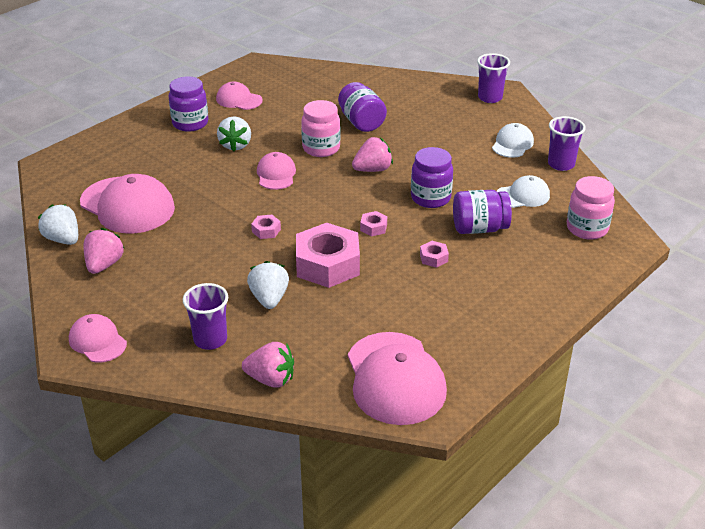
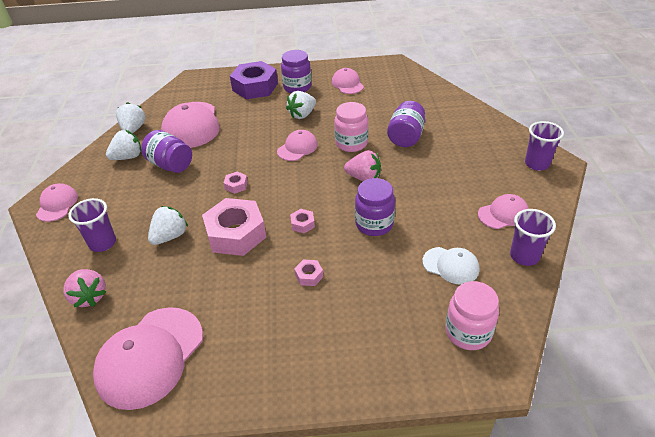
camera: 45 degrees right, 5 degrees up
(104, 265) = (128, 157): pink strawberry -> white strawberry
(141, 141) = (255, 87): none -> purple nut
(479, 228) = (376, 273): purple jar -> purple jar (170, 165)
(512, 144) = (503, 214): white cap -> pink cap

